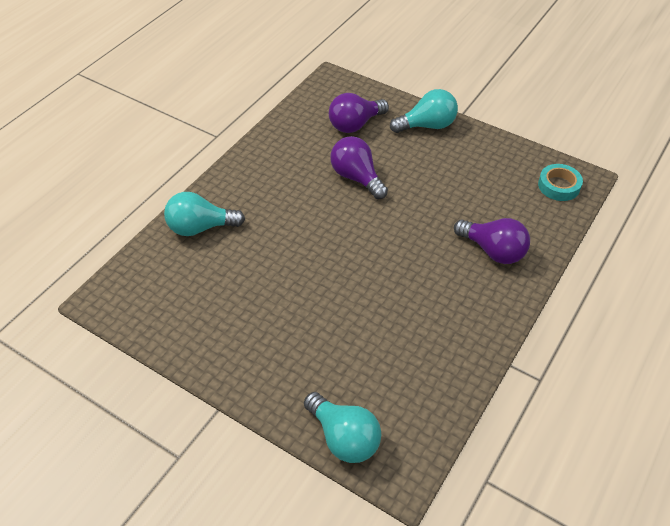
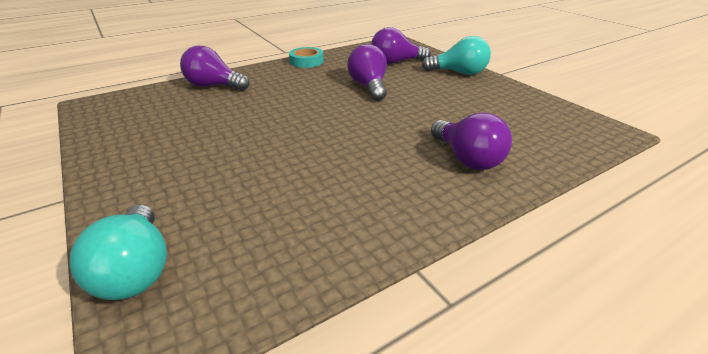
camera: 25 degrees right, 15 degrees down
(200, 227) = (214, 86): turquoise light bulb -> purple light bulb
(558, 186) = (578, 131): turquoise tape -> turquoise tape (306, 61)

